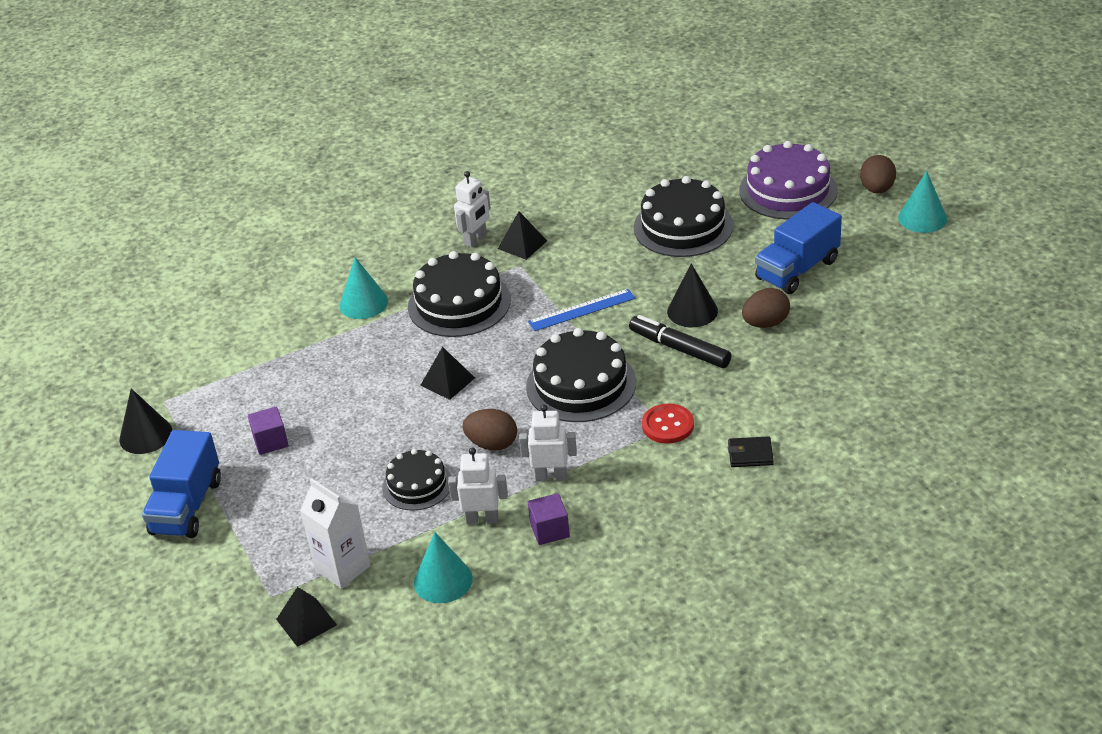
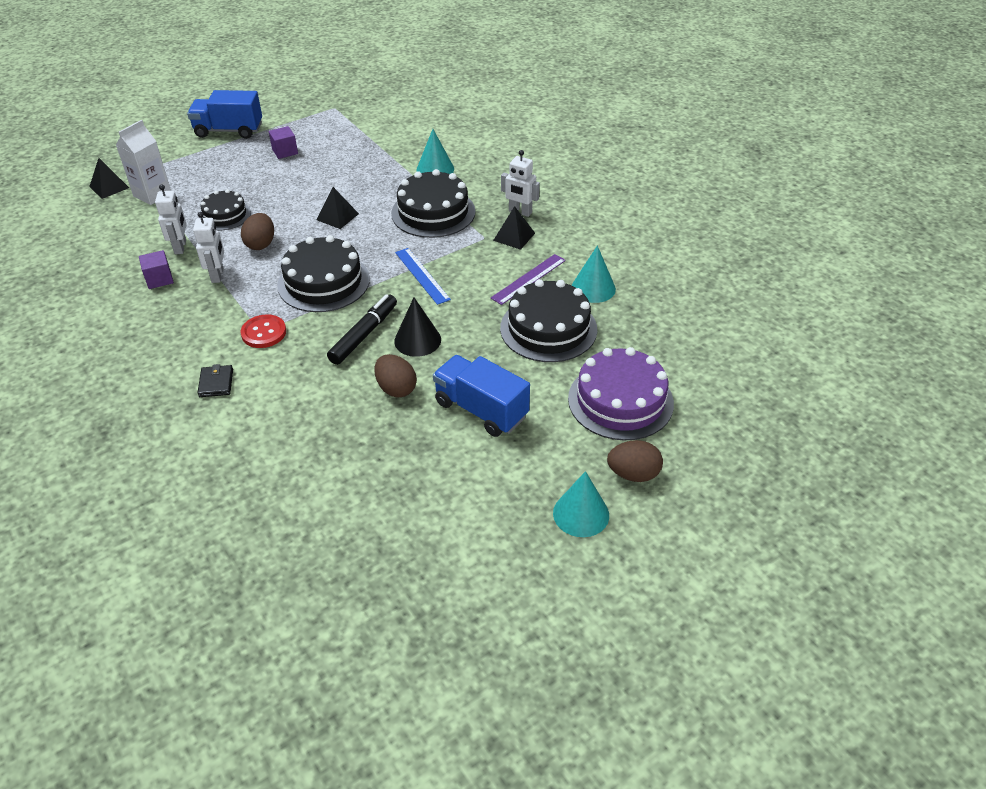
camera: 80 degrees right, 5 degrees up
(146, 435) = (300, 106): black cone -> none
(443, 580) = (125, 236): turquoise cone -> turquoise cone (593, 288)
(601, 236) = (529, 279): none -> purple ruler

